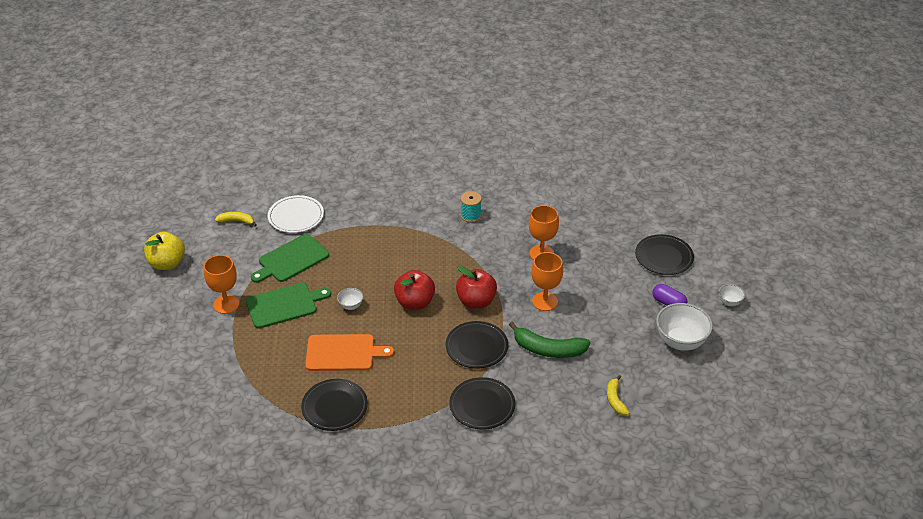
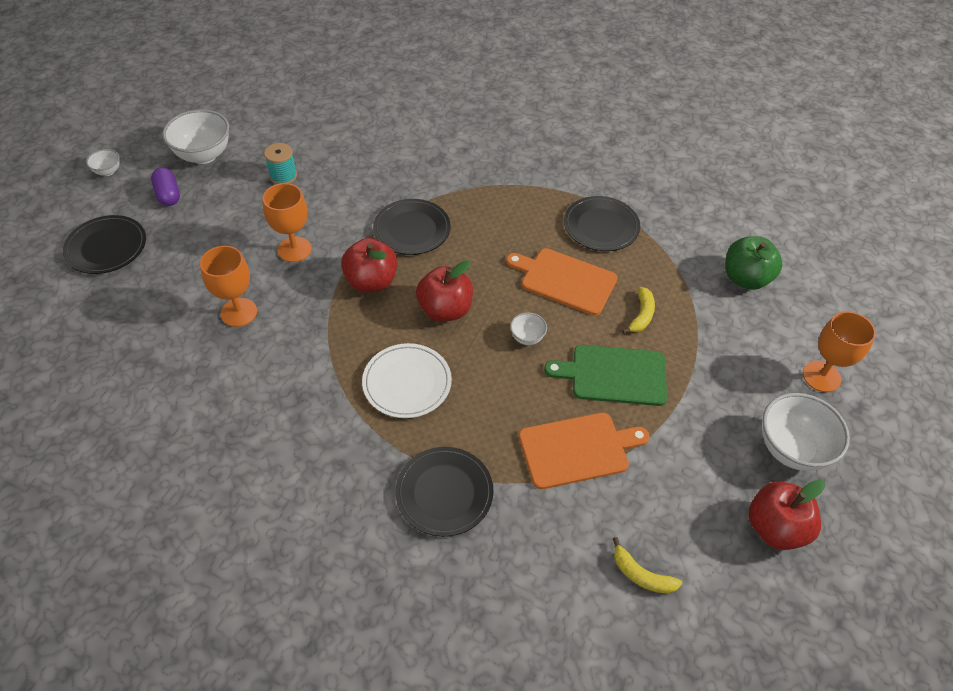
camera: 155 degrees left, 10 degrees up
(160, 304) = (791, 449): none -> white bowl
(167, 263) = (775, 528): yellow apple -> red apple
(206, 407) = (745, 278): none -> green apple
(226, 304) = (694, 409): orange goblet -> orange goblet (821, 376)
(291, 259) = (577, 449): green cutting board -> orange cutting board
(296, 216) = (538, 539): white plate -> white plate (407, 383)
(470, 216) = (275, 416): turquoise spool -> turquoise spool (283, 176)
(482, 405) = (450, 173): black plate -> black plate (444, 493)
(548, 349) = (340, 198): green banana -> none
(615, 399) = (321, 132): yellow banana -> yellow banana (641, 315)

